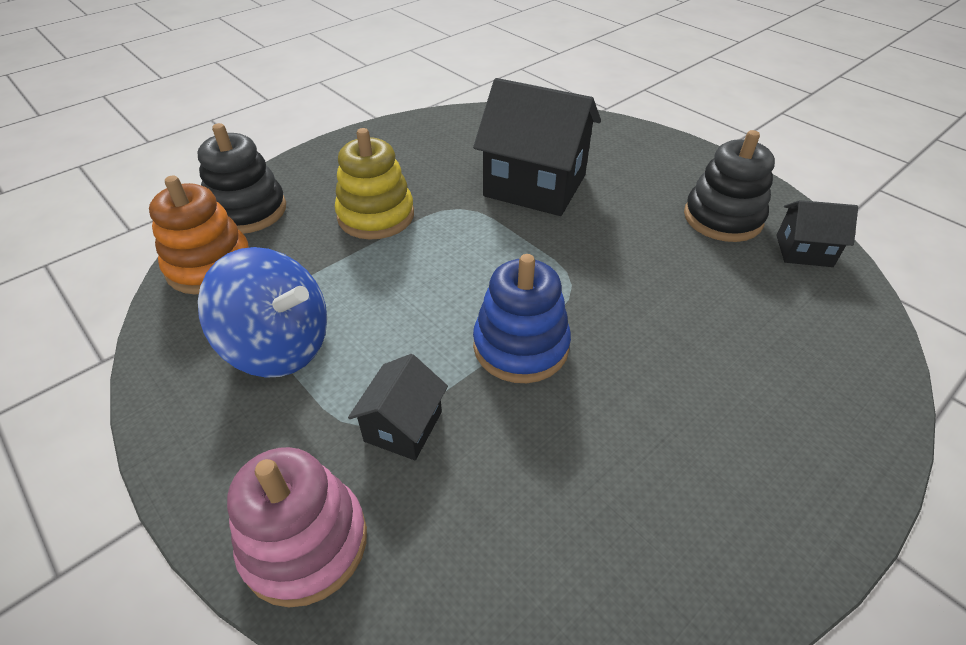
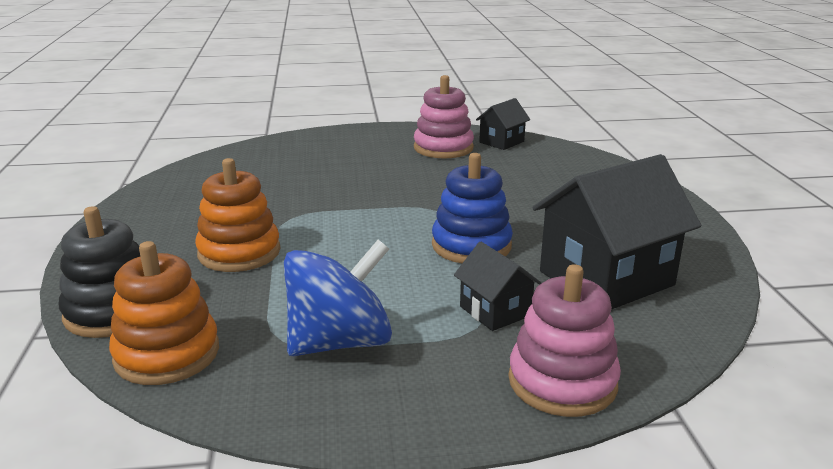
camera: 55 degrees left, 20 degrees down
(376, 216) = (239, 252): yellow stacking toy -> orange stacking toy
(534, 185) = (313, 184): black house -> black house (606, 278)
(722, 218) = (443, 148): black stacking toy -> pink stacking toy

